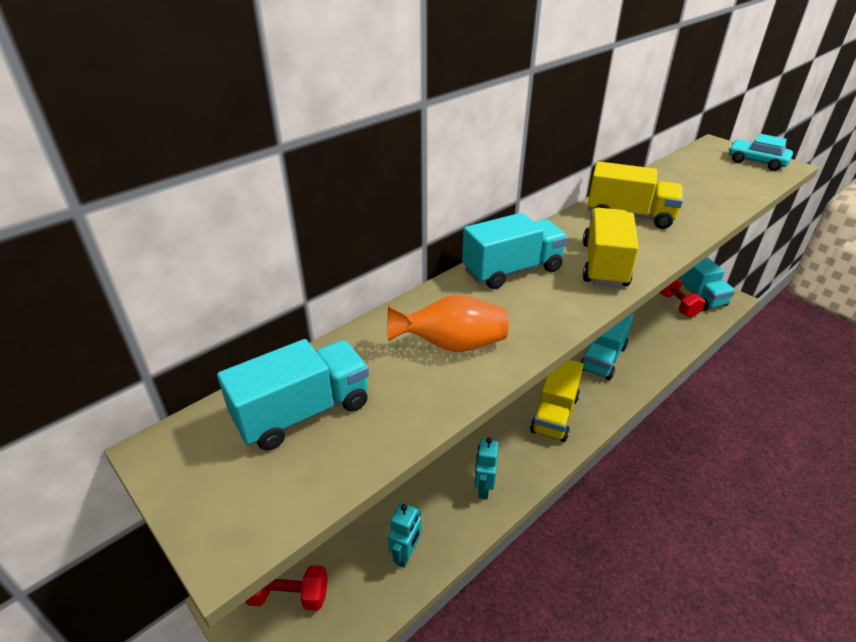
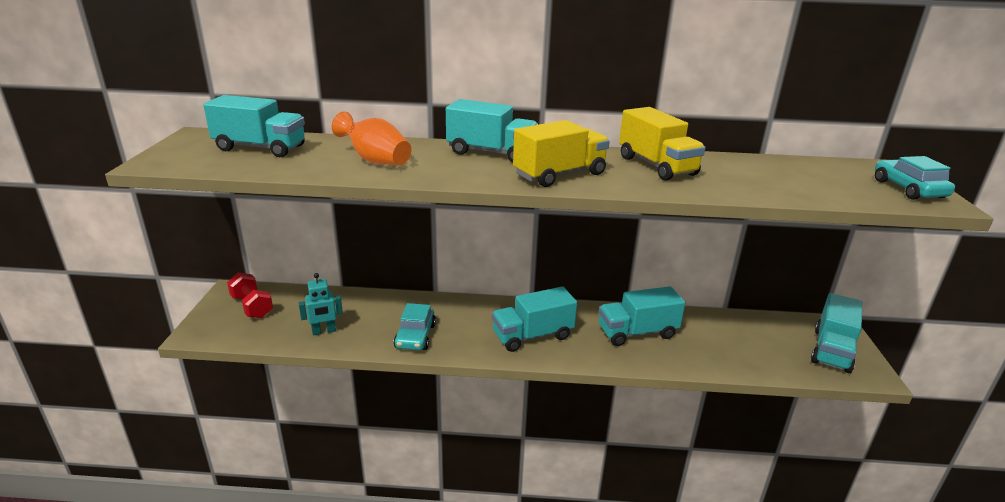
camera: 45 degrees right, 10 degrees down
(483, 488) = (415, 336): turquoise robot -> turquoise car
(554, 414) = (532, 336): yellow truck -> turquoise truck
(677, 305) = (789, 344): red dumbbell -> none

